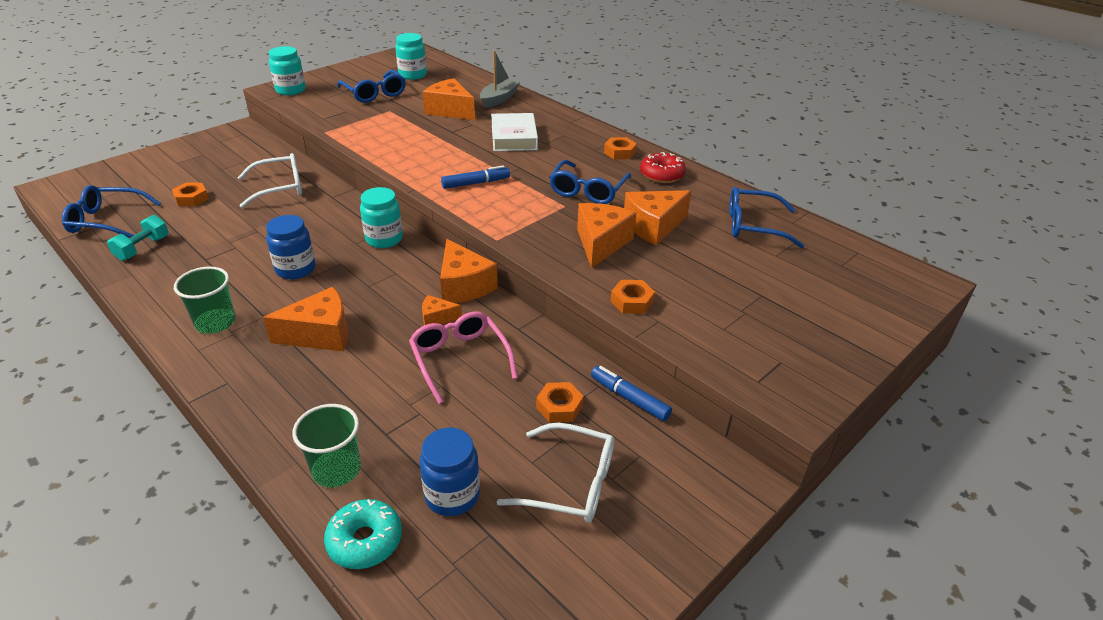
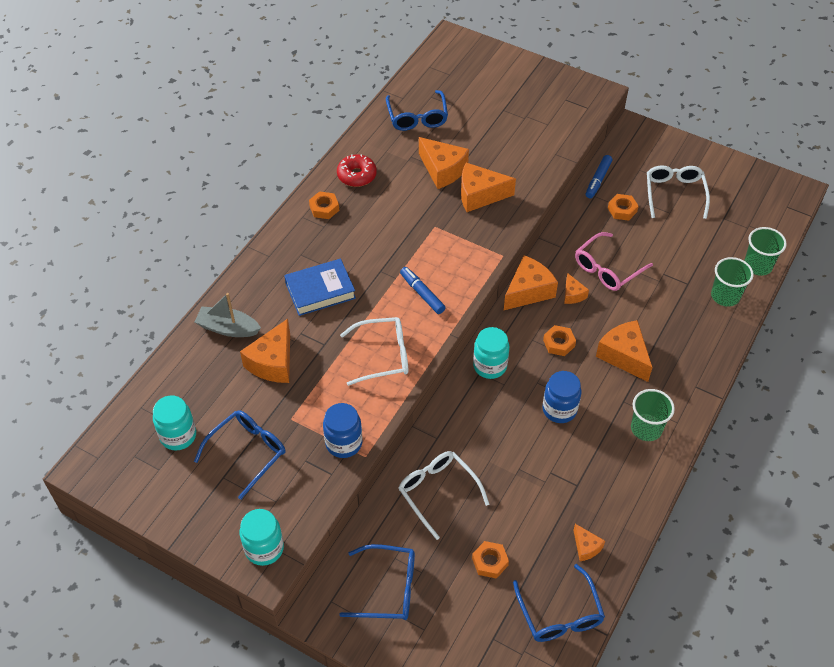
camera: 105 degrees left, 15 degrees up
(143, 248) = (586, 547): turquoise dumbbell -> orange cheese
(365, 541) = (758, 265): turquoise donut -> green cup
(417, 153) = (382, 355): none -> white glasses
(452, 495) = (711, 239): blue jar -> blue jar (344, 443)
(514, 137) = (320, 290): white book -> blue book
(588, 190) = (403, 217): blue glasses -> blue glasses (387, 588)
(632, 301) = (542, 168): orange nut -> orange nut (559, 343)

